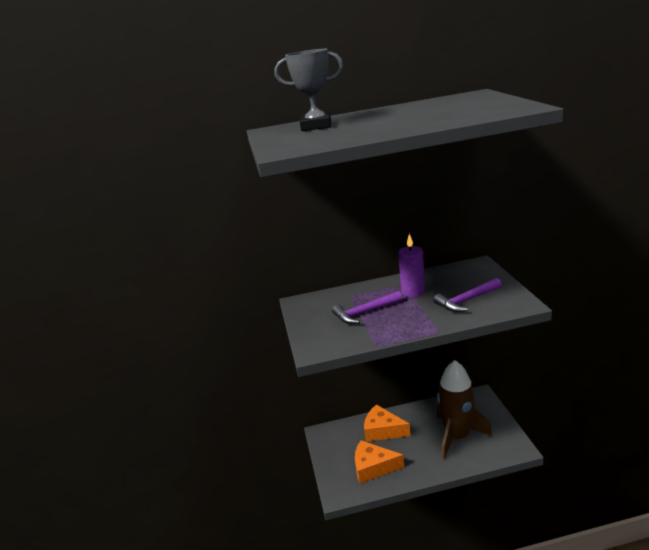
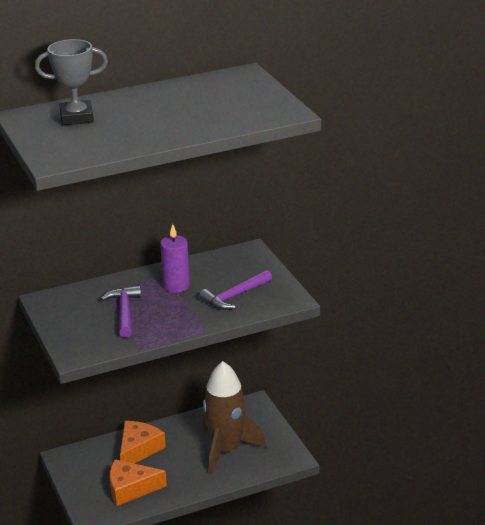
camera: 15 degrees left, 5 degrees up
(365, 313) = (124, 312): purple hammer -> purple hammer turned 120 degrees clockwise
(382, 430) = (138, 449): orange cheese -> orange cheese turned 105 degrees clockwise

